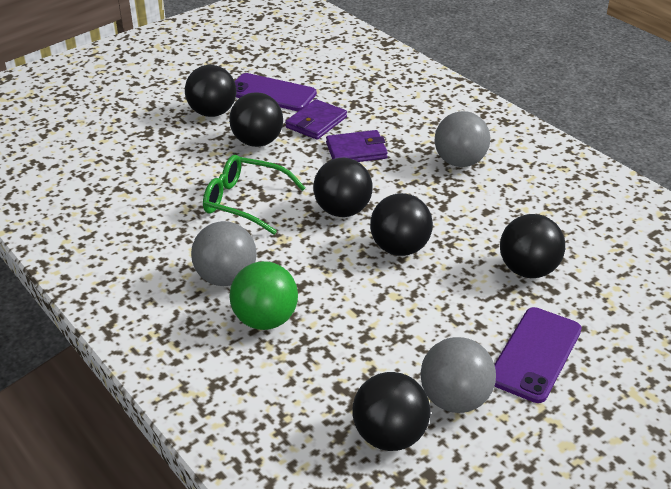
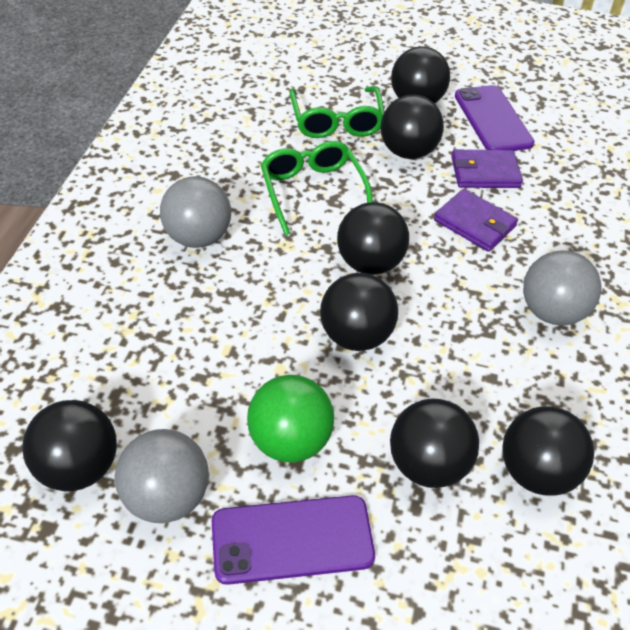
camera: 50 degrees right, 10 degrees up
(186, 156) = (336, 121): none -> green glasses
(265, 320) = (164, 293): green ball -> green ball (289, 441)
(568, 231) = (536, 472): none -> black ball

